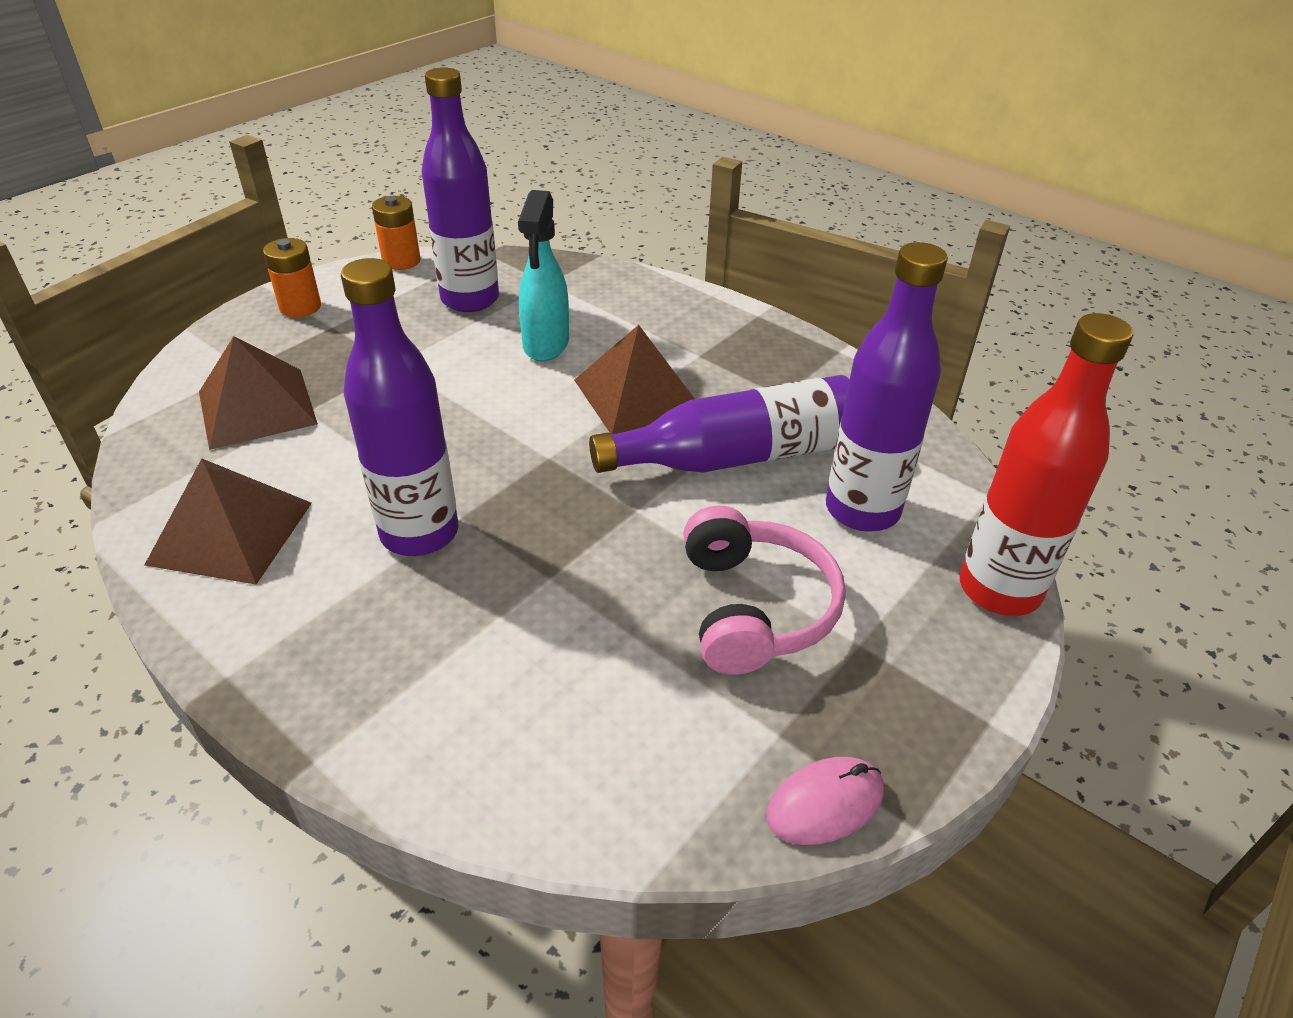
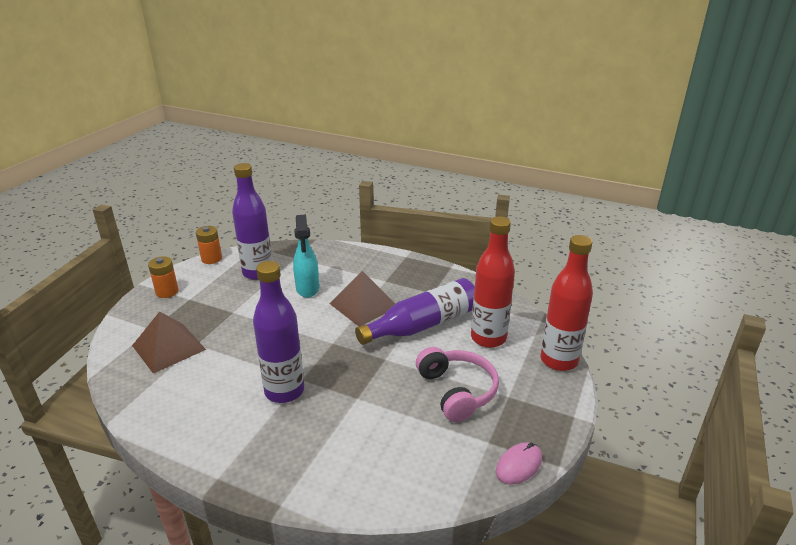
camera: 15 degrees left, 10 degrees down
(231, 533) = (186, 411): brown pyramid -> none
(862, 510) = (488, 338): purple bottle -> red bottle

